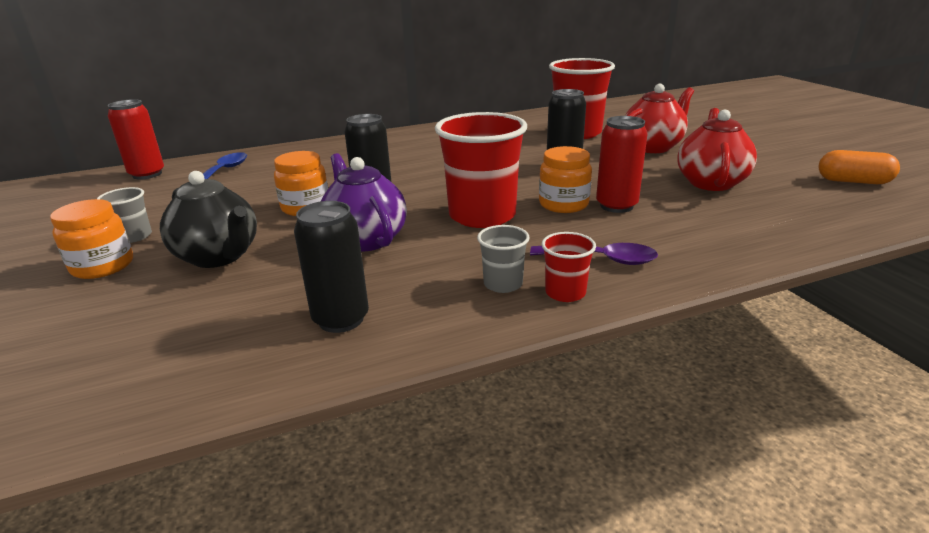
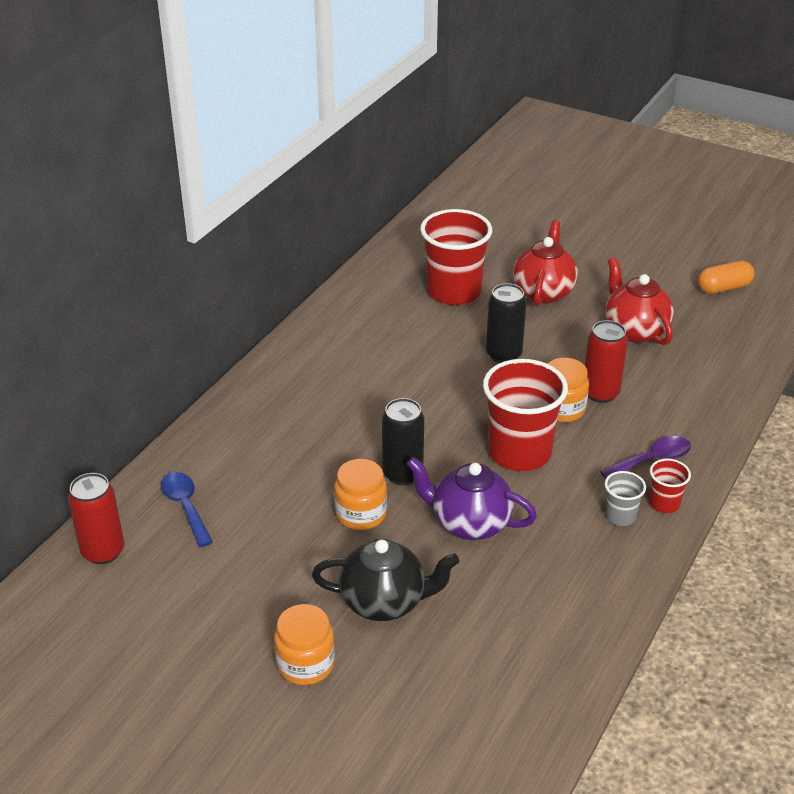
camera: 40 degrees left, 10 degrees up
(134, 236) = (267, 624): grey cup -> none
(341, 319) = (563, 601): black can -> none

